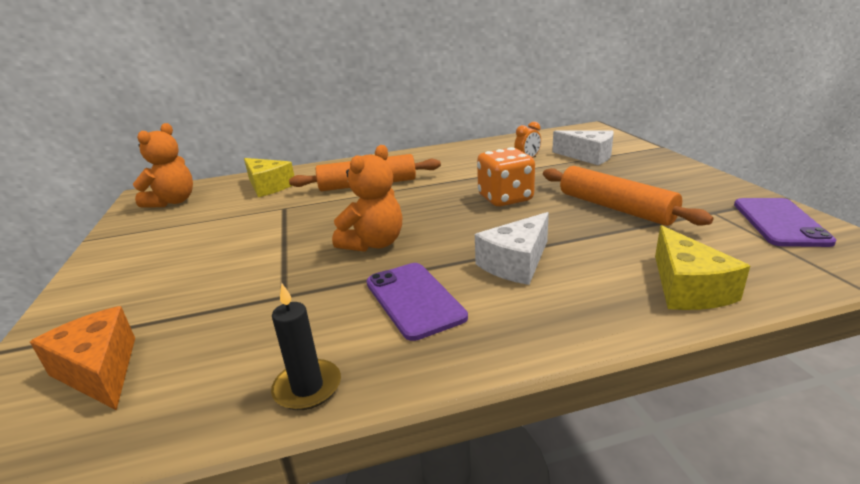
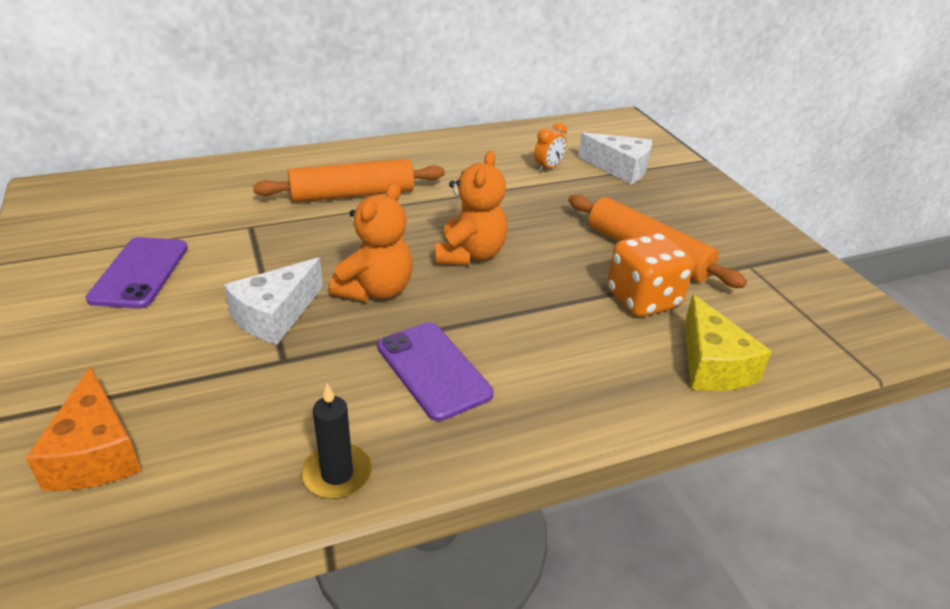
camera: 10 degrees left, 10 degrees up
(100, 370) = (96, 453): orange cheese -> orange cheese turned 150 degrees counterclockwise
(173, 202) = (93, 205): orange teddy bear -> orange teddy bear (470, 254)
(268, 186) = (219, 188): yellow cheese -> none
(505, 198) = (524, 230): orange dice -> orange dice (643, 299)
(516, 263) = (540, 325): white cheese -> white cheese (275, 315)
(780, 222) = (812, 284): purple phone -> purple phone (140, 273)

